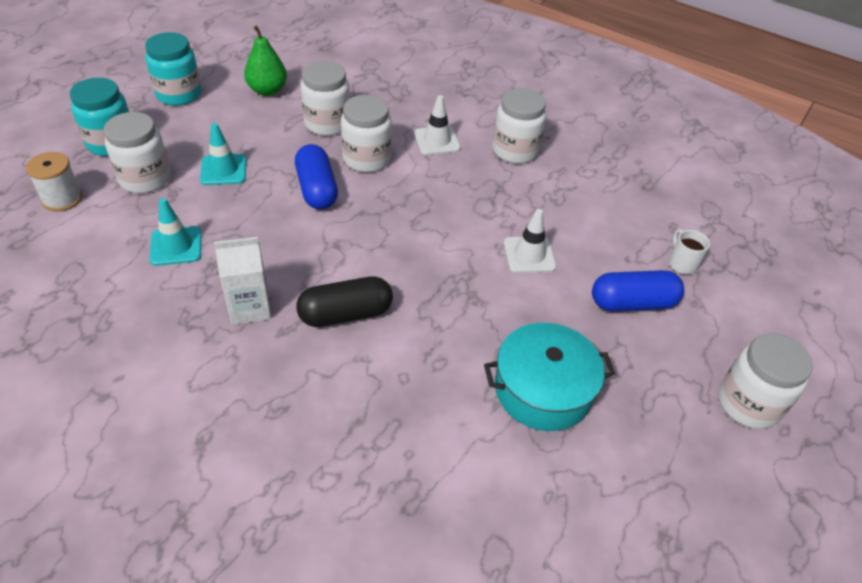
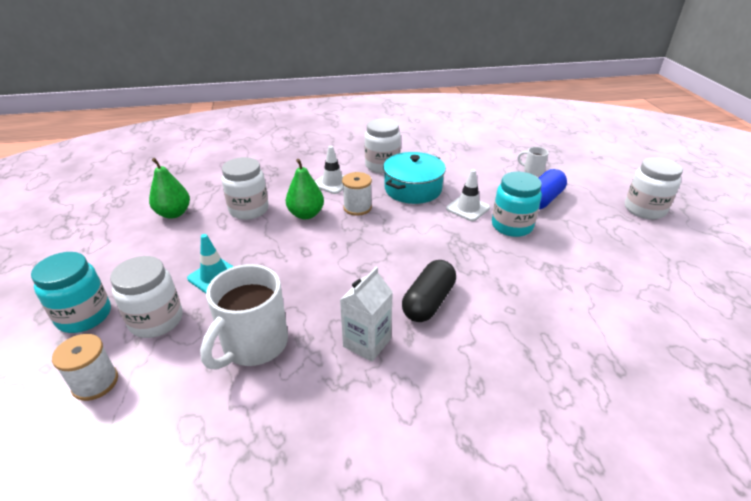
camera: 40 degrees left, 10 degrees down
(176, 246) = (253, 345): turquoise traffic cone -> white mug
(179, 94) = (99, 252): turquoise jar -> turquoise jar (512, 226)
(317, 189) = (301, 248): blue capsule -> none
(366, 159) = (306, 214): white jar -> green pear
(421, 182) = (357, 208): none -> white spool
(543, 390) = (574, 263): turquoise pot -> turquoise pot (413, 189)

